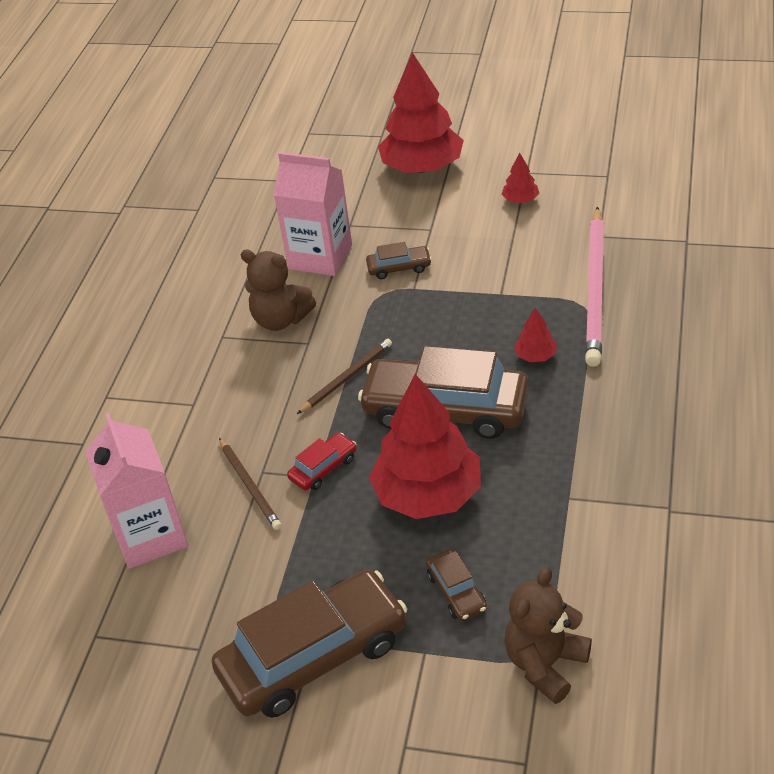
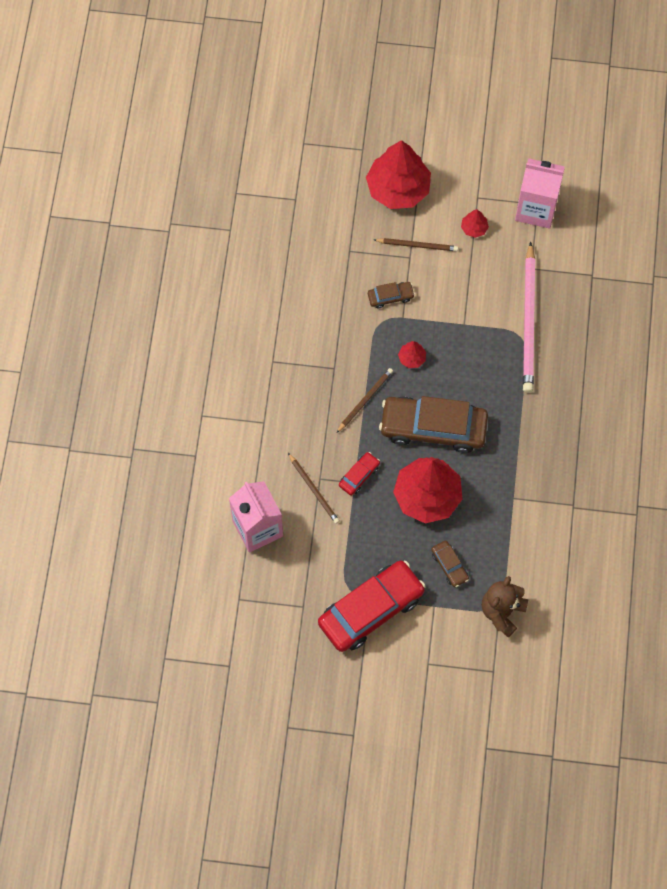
camera: 10 degrees left, 25 degrees up
(280, 320) = (312, 346): brown teddy bear -> none
(314, 656) = (371, 610): brown car -> red car
(320, 257) = (332, 284): pink carton -> pink carton (536, 209)
(442, 217) = (417, 245): none -> brown pencil
(535, 356) = (490, 382): red tree -> red tree (412, 358)

